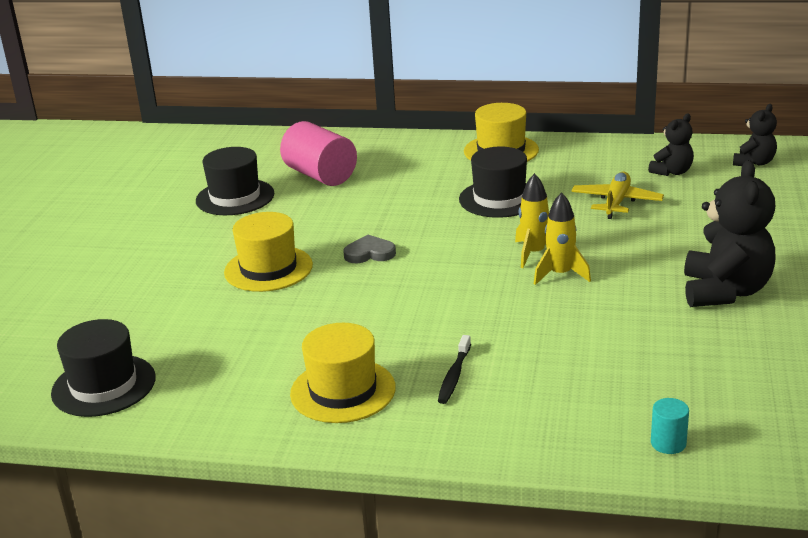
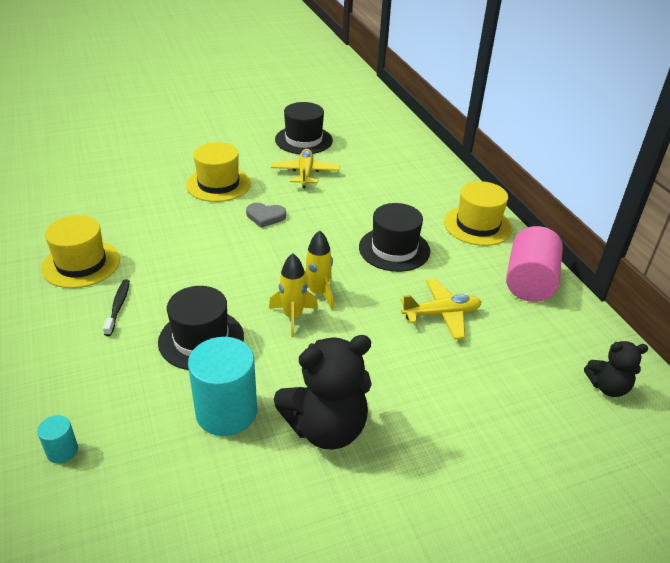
camera: 55 degrees right, 10 degrees up
(103, 385) = (56, 177): black hat -> black hat (201, 339)
(309, 212) = (305, 173): none -> yellow plane
(320, 175) = (361, 160): pink cylinder -> pink cylinder (529, 282)
(369, 253) = (265, 216): grey heart -> grey heart turned 135 degrees clockwise
(454, 376) = (118, 307): black toothbrush -> black toothbrush turned 105 degrees clockwise
(672, 172) = (532, 333): black teddy bear -> none
(672, 338) = (226, 412): none -> turquoise cylinder

